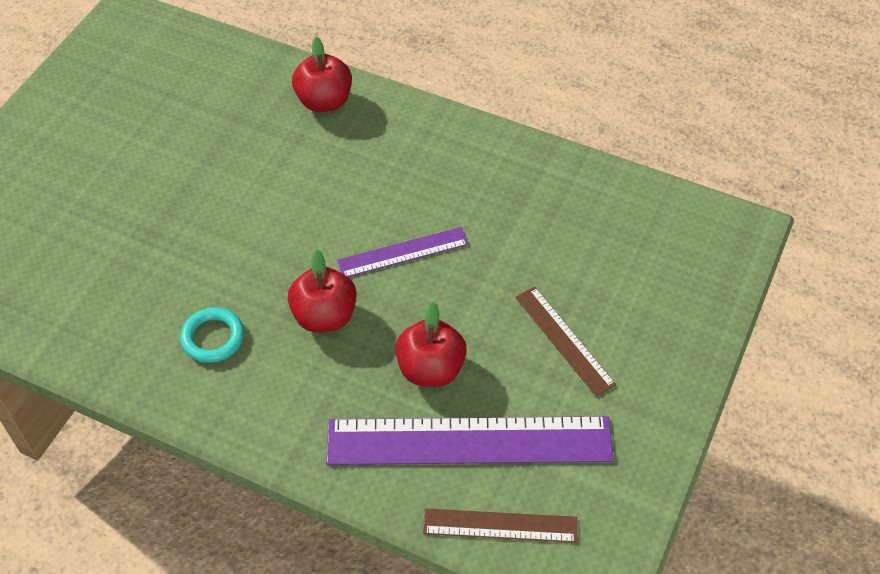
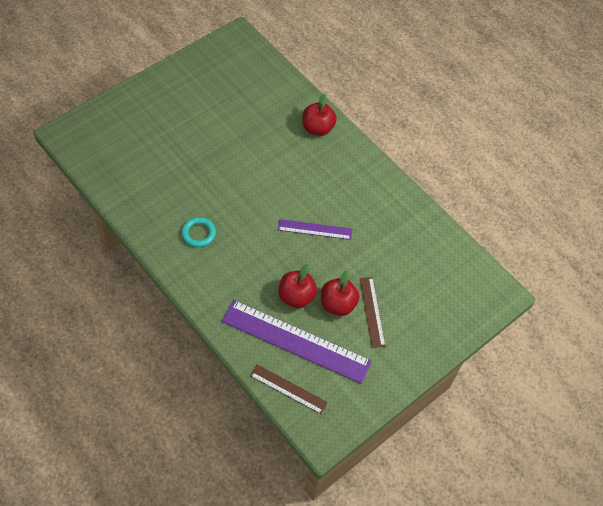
camera: 20 degrees right, 5 degrees up
(324, 316) = (258, 246): red apple -> red apple (338, 304)

